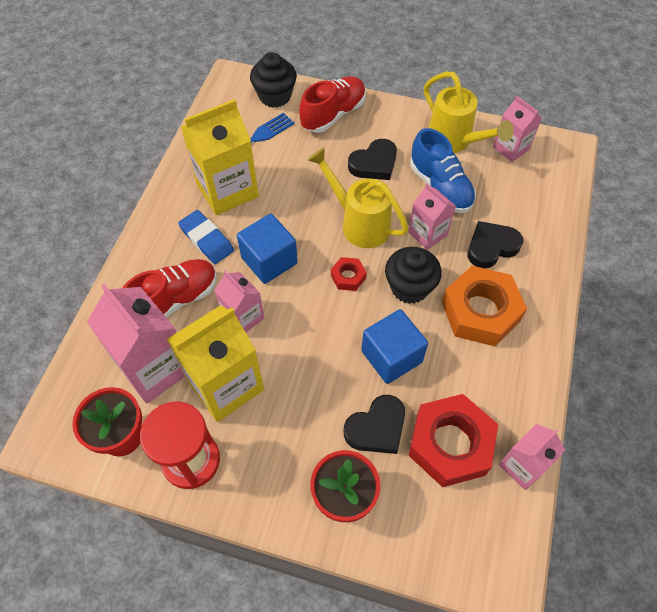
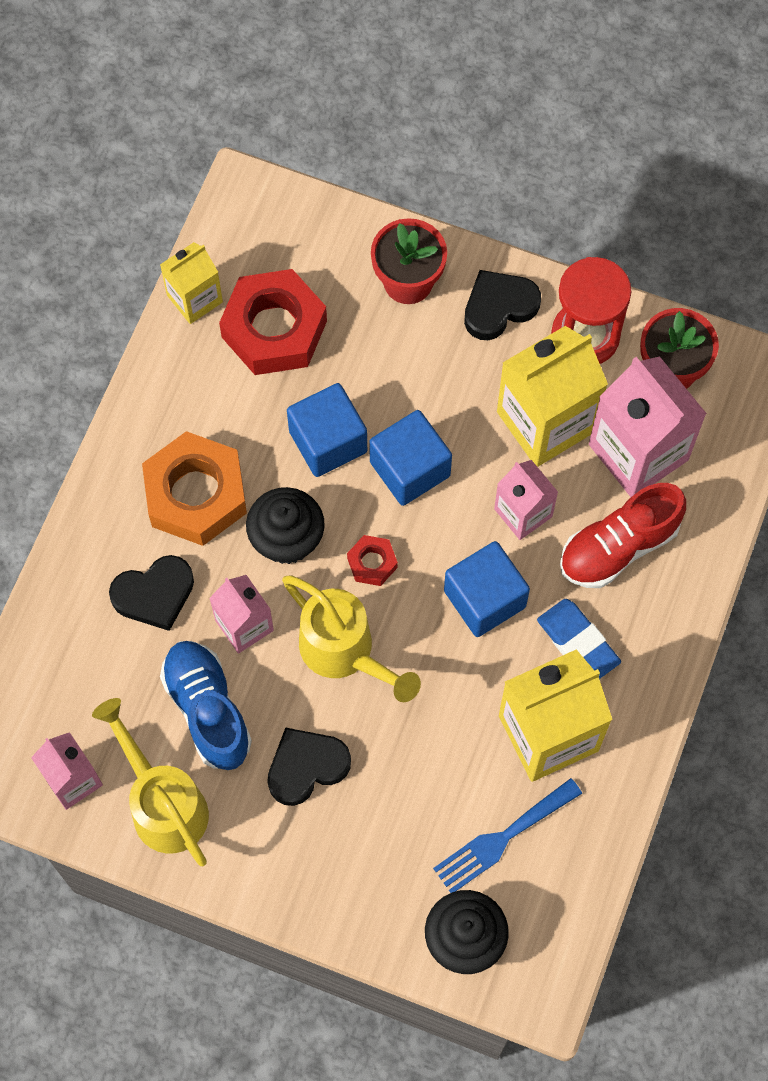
camera: 175 degrees left, 10 degrees up
(328, 341) = (410, 469): none -> blue cube
(333, 114) = (363, 884): red shoe -> none
(376, 428) = (360, 354): black heart -> black heart (499, 307)
(522, 466) = (194, 298): pink carton -> yellow carton

